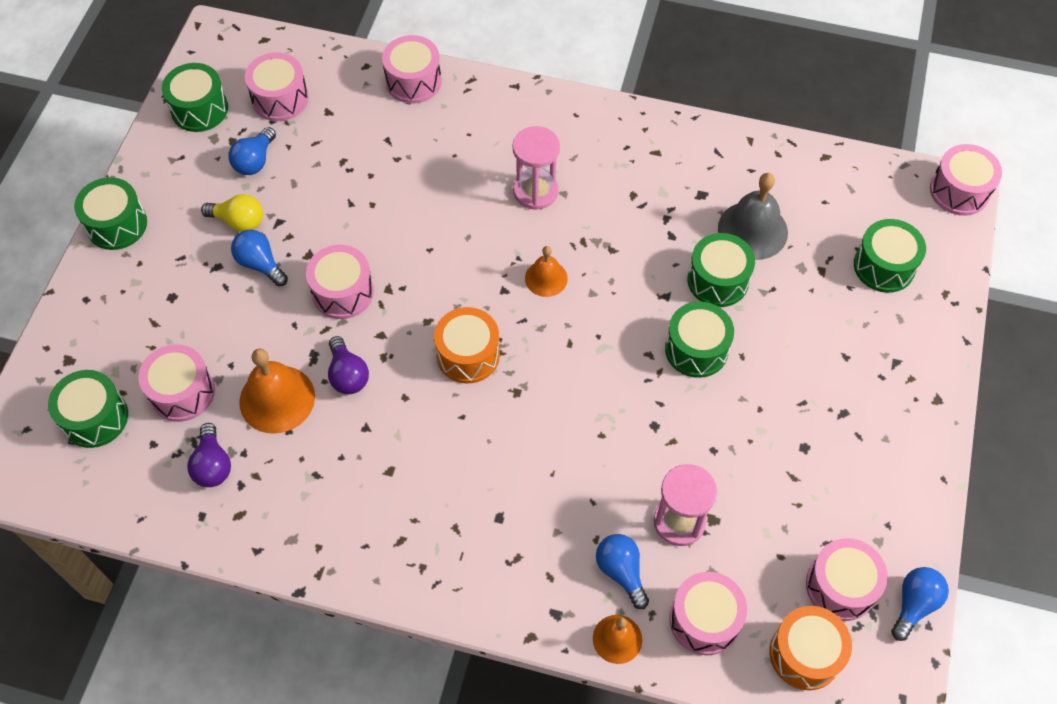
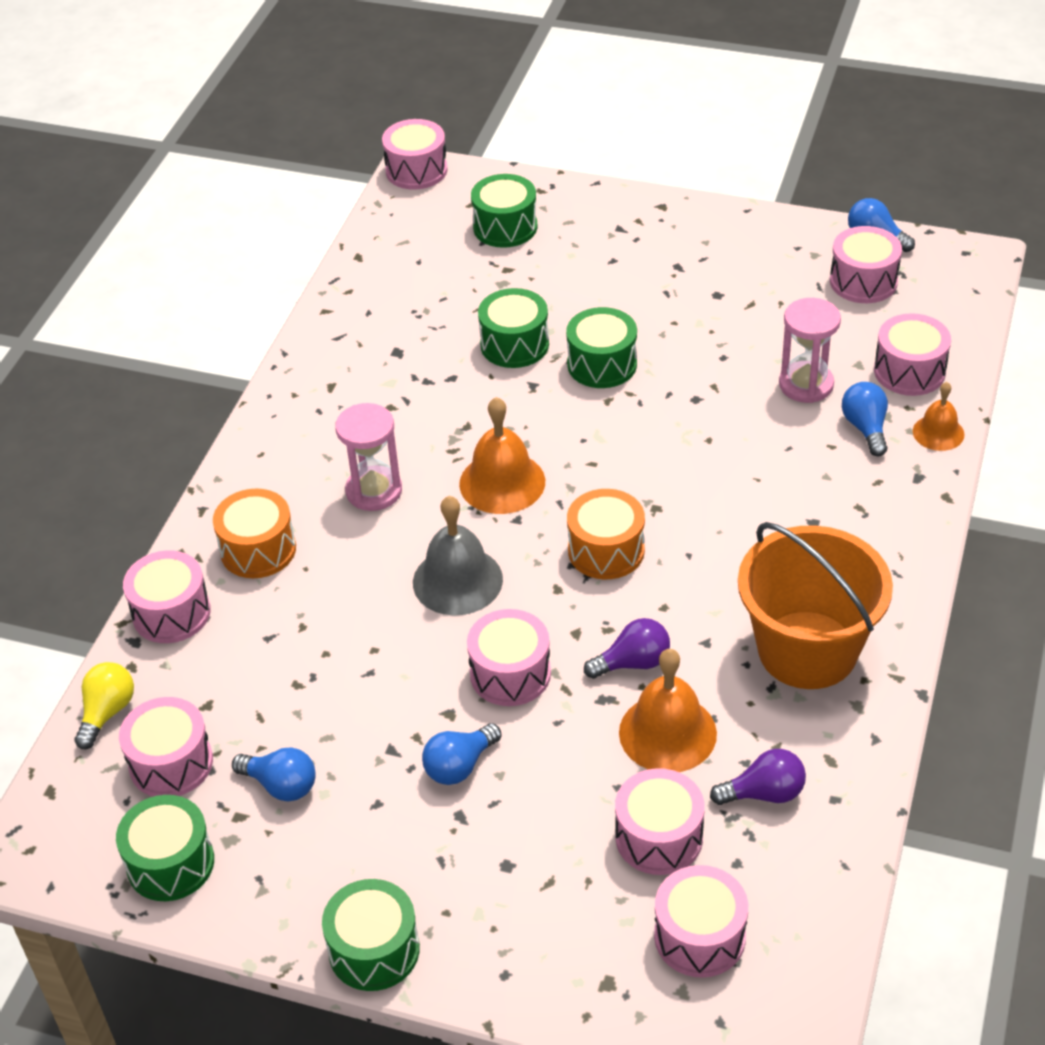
camera: 85 degrees left, 15 degrees down
(95, 418) = (699, 936): green drum -> pink drum
(239, 221) = (385, 796): yellow light bulb -> yellow light bulb (107, 712)
(352, 504) = (807, 650): none -> orange bucket
(546, 278) = (502, 482): orange bell -> orange bell, size x1.67
(621, 571) = (865, 428): blue light bulb -> blue light bulb turned 105 degrees clockwise
(752, 230) = (450, 315): grey bell -> grey bell (457, 580)
(805, 654) = (933, 308): orange drum -> orange drum (258, 549)

